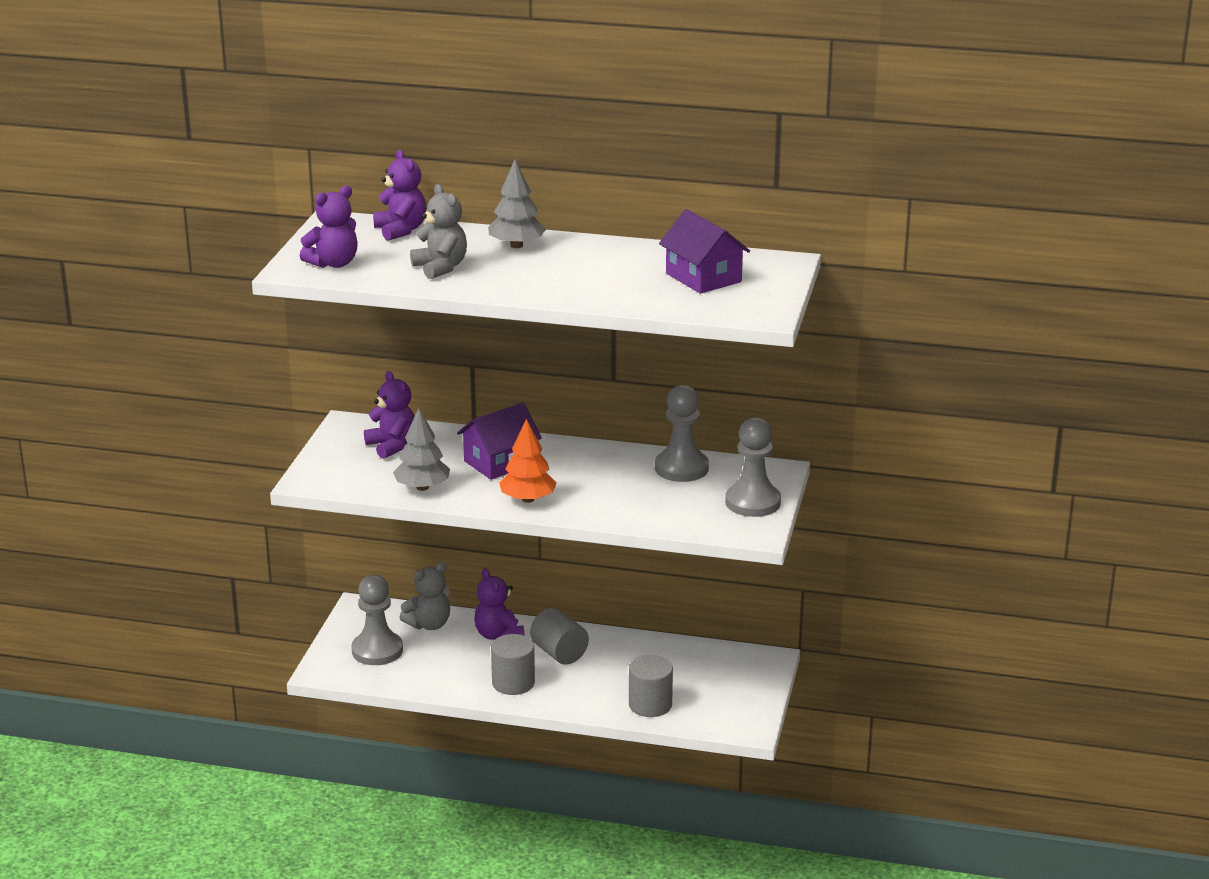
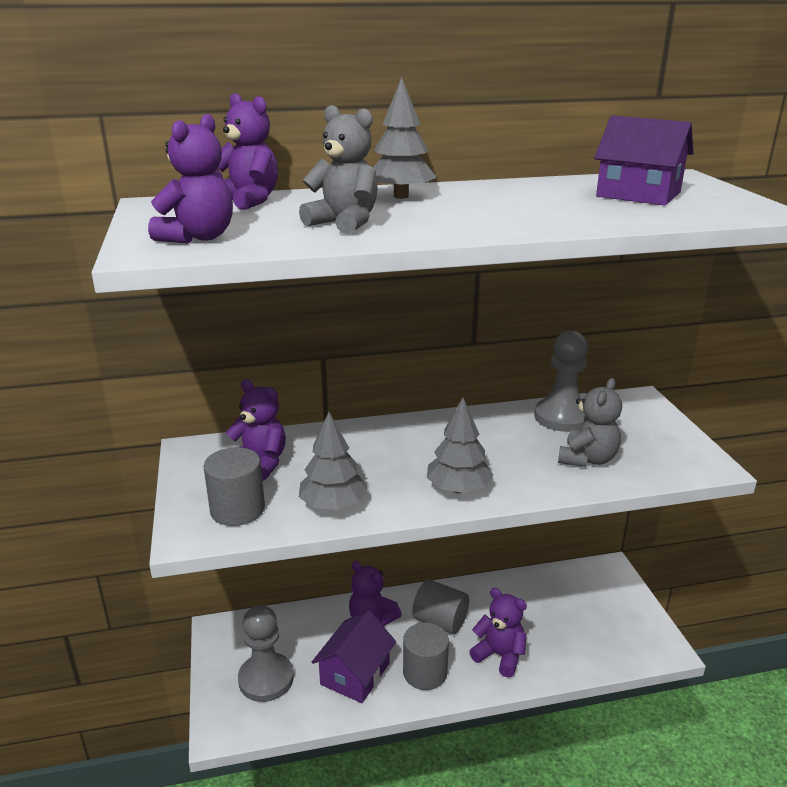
camera: 25 degrees left, 0 degrees up
(429, 624) = (299, 628): grey teddy bear -> grey teddy bear (587, 459)
(499, 462) = (389, 454): purple house -> purple house (355, 674)
(528, 499) = (458, 489): orange tree -> grey tree
(590, 690) = (499, 655): none -> purple teddy bear
(650, 705) = (564, 653): grey cylinder -> grey cylinder (237, 509)
(753, 502) = (663, 435): grey pawn -> none

